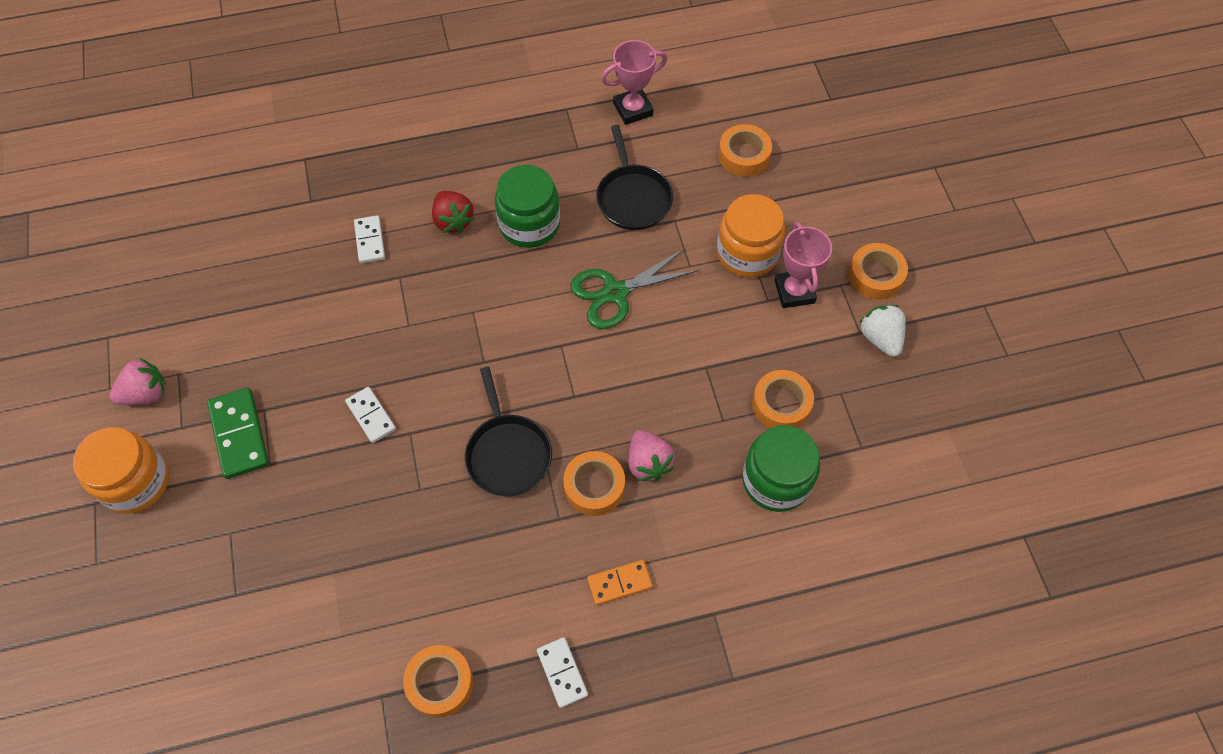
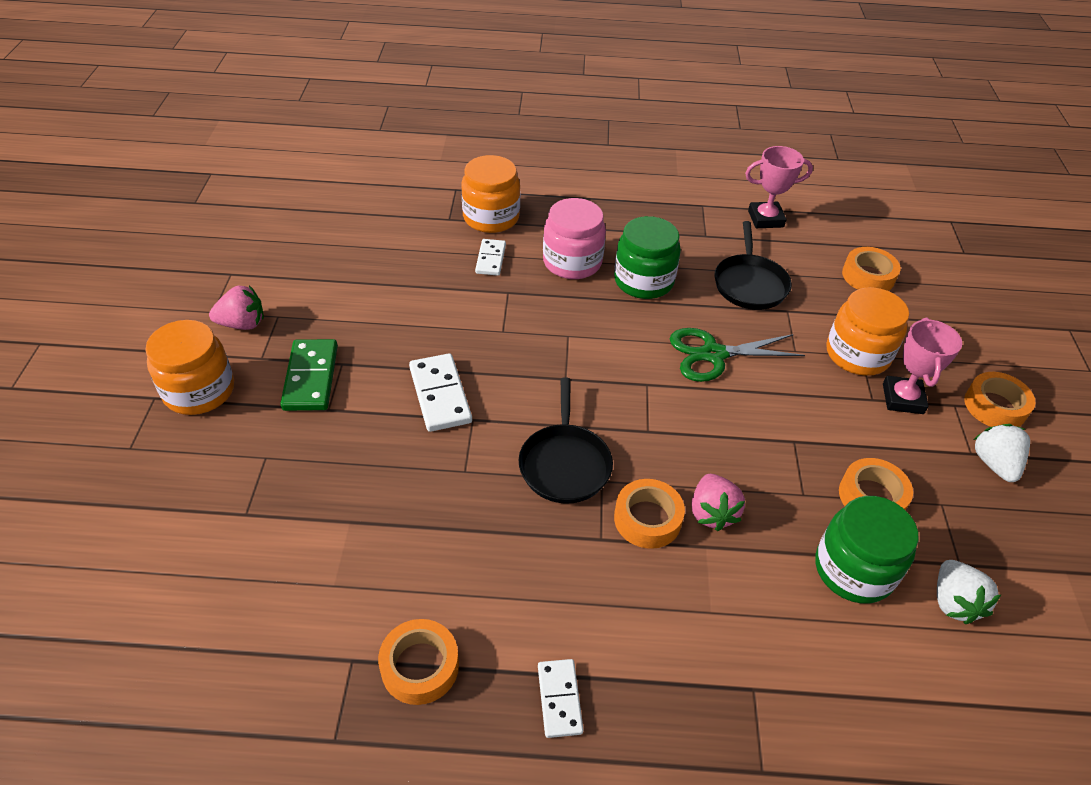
camera: 15 degrees right, 15 degrees down
(354, 186) = (491, 217): none -> orange jar
(371, 416) = (440, 395): white domino -> white domino, size x1.57
(453, 221) = (572, 262): red strawberry -> pink jar
(619, 583) = (650, 623): orange domino -> none
(860, 485) = (953, 602): none -> white strawberry

